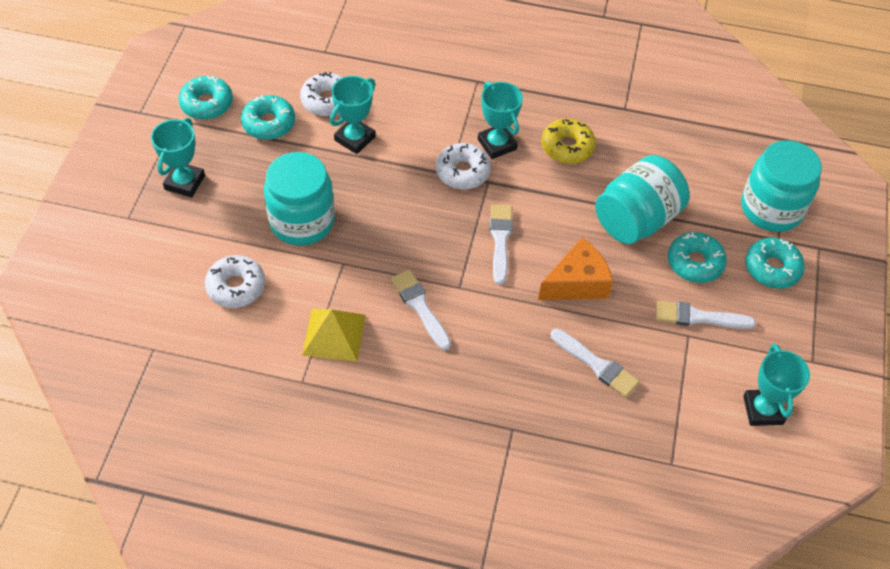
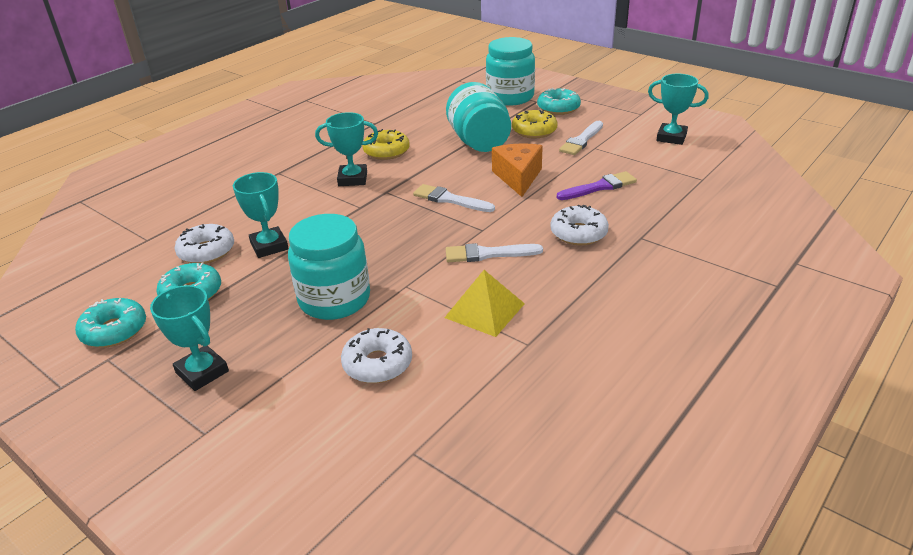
camera: 60 degrees left, 20 degrees down
(462, 172) = (364, 200): white donut -> white donut (578, 233)
(597, 365) = (599, 187): white brush -> purple brush
(695, 263) = (534, 131): turquoise donut -> yellow donut

